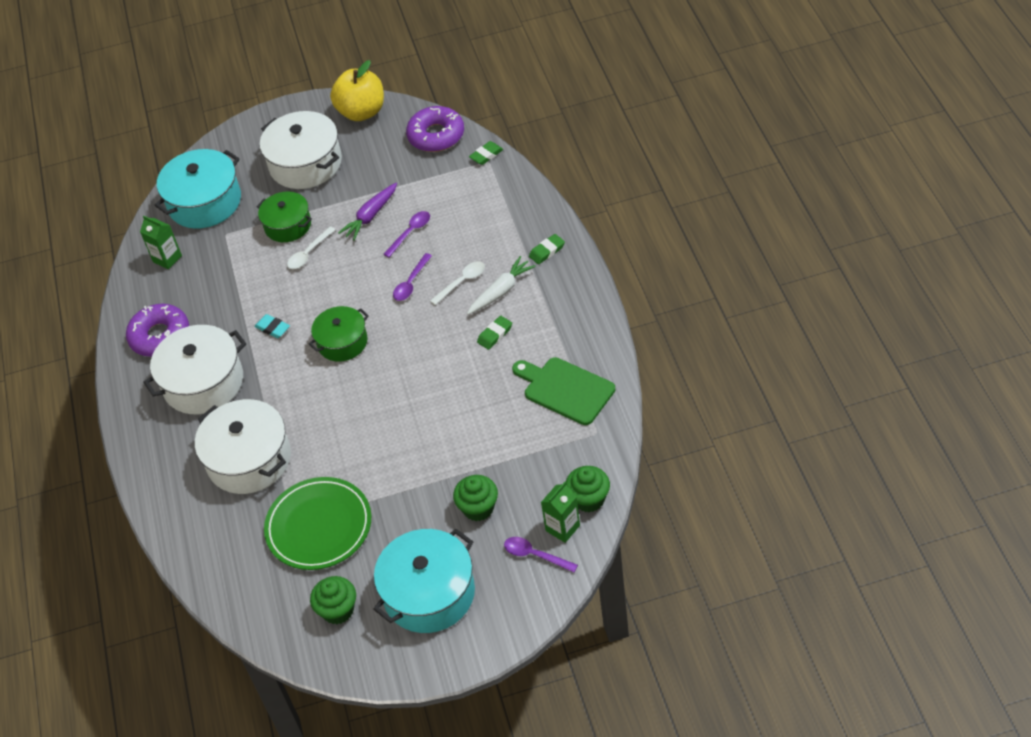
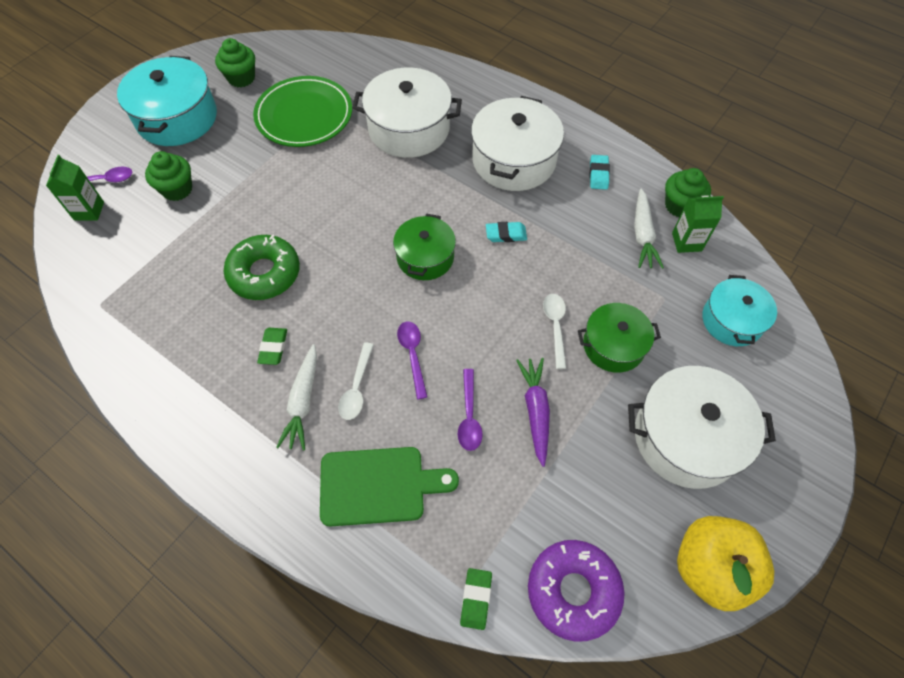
camera: 135 degrees right, 10 degrees up
(160, 336) = (598, 174): purple donut -> turquoise eraser
(187, 278) = (642, 235): none -> white carrot
(205, 202) = (732, 320): turquoise pot -> turquoise pot, size x0.63
(462, 392) = (264, 273): none -> green donut
(547, 251) = (284, 487): green eraser -> none
(565, 390) = (157, 330): green cutting board -> green cutting board (378, 485)
(589, 499) = (76, 244): green cupcake -> green cupcake (680, 206)

